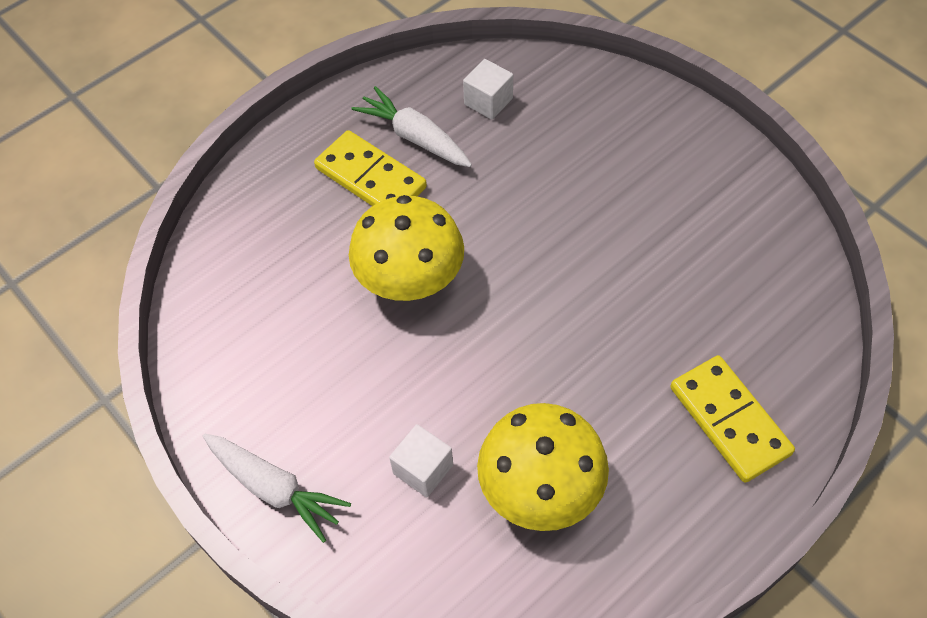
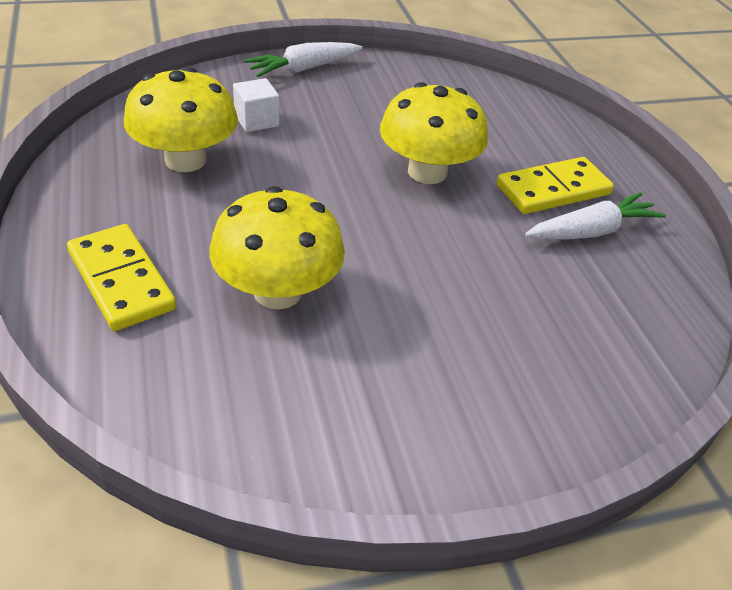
camera: 110 degrees right, 15 degrees down
(488, 101) = (621, 298): white cube -> none
(652, 307) = (277, 292): none -> yellow mushroom
(729, 420) = (122, 280): yellow domino -> yellow domino turned 60 degrees clockwise

